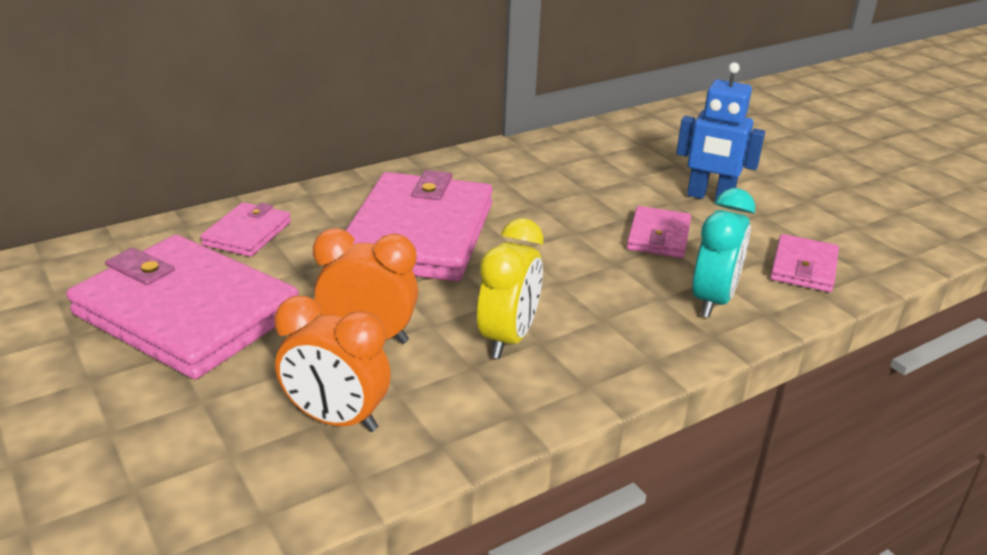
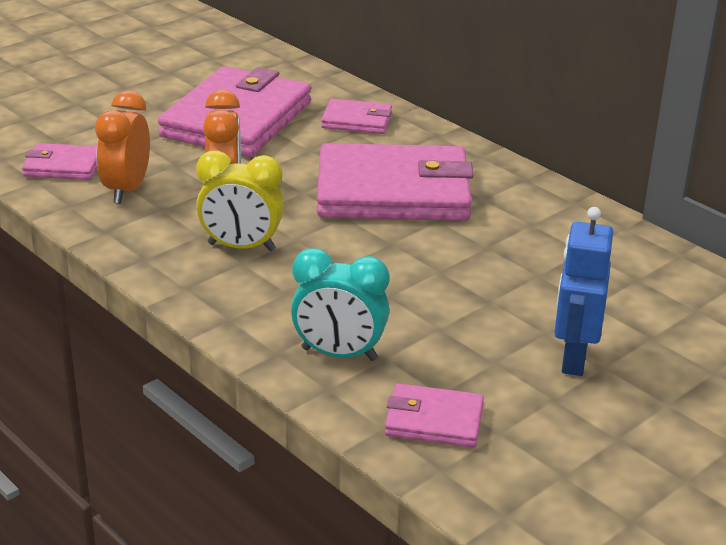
camera: 80 degrees right, 0 degrees up
(658, 236) = (456, 322): pink wallet -> pink wallet (63, 166)

